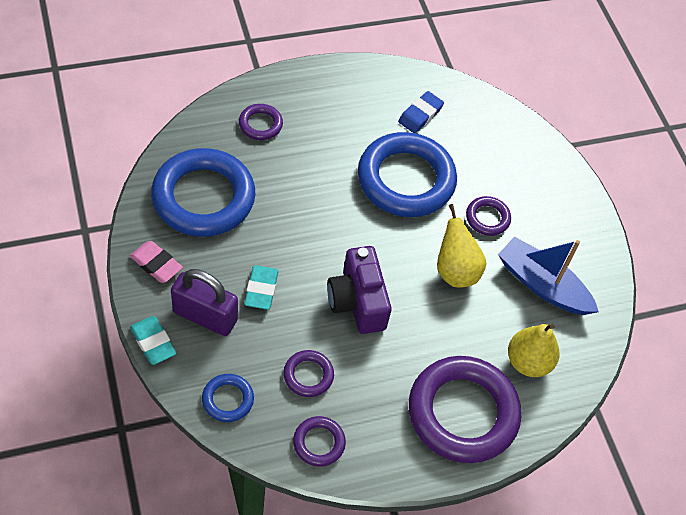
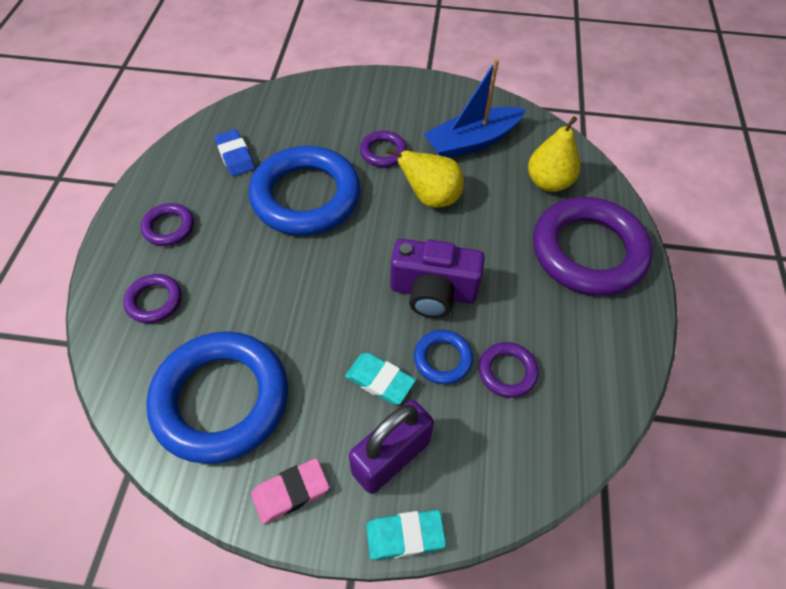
camera: 60 degrees left, 0 degrees up
(228, 399) = (513, 470): blue ring -> blue ring (442, 359)
(319, 443) = (592, 391): purple ring -> purple ring (169, 227)

